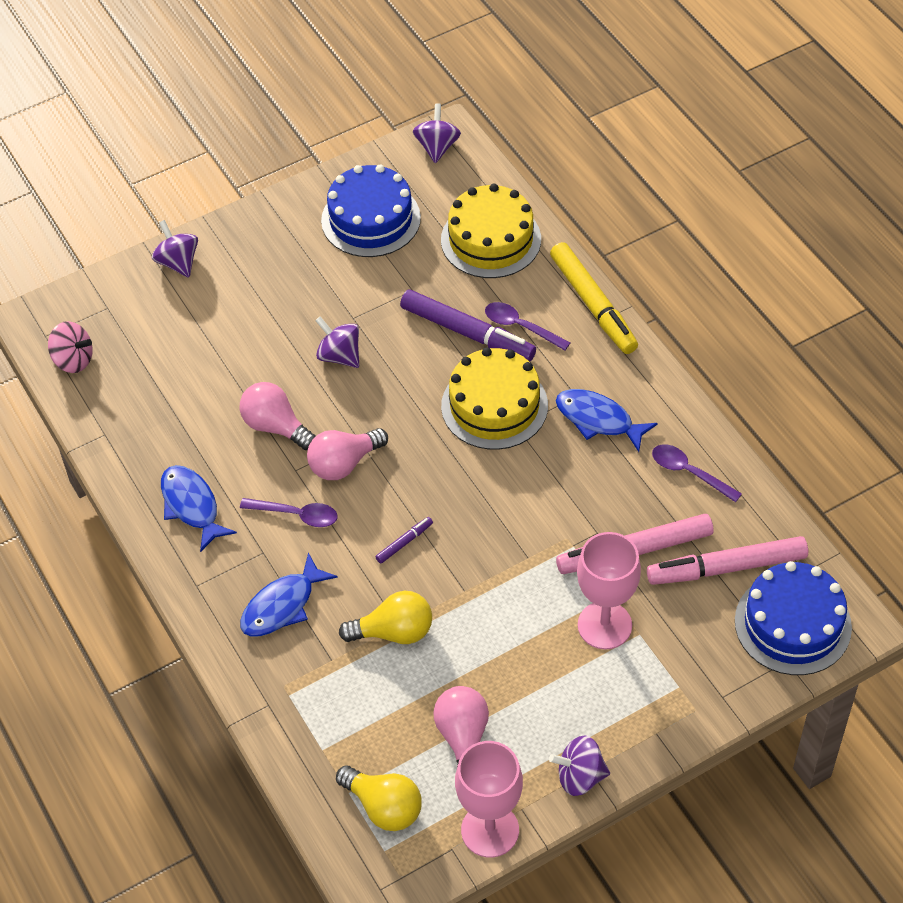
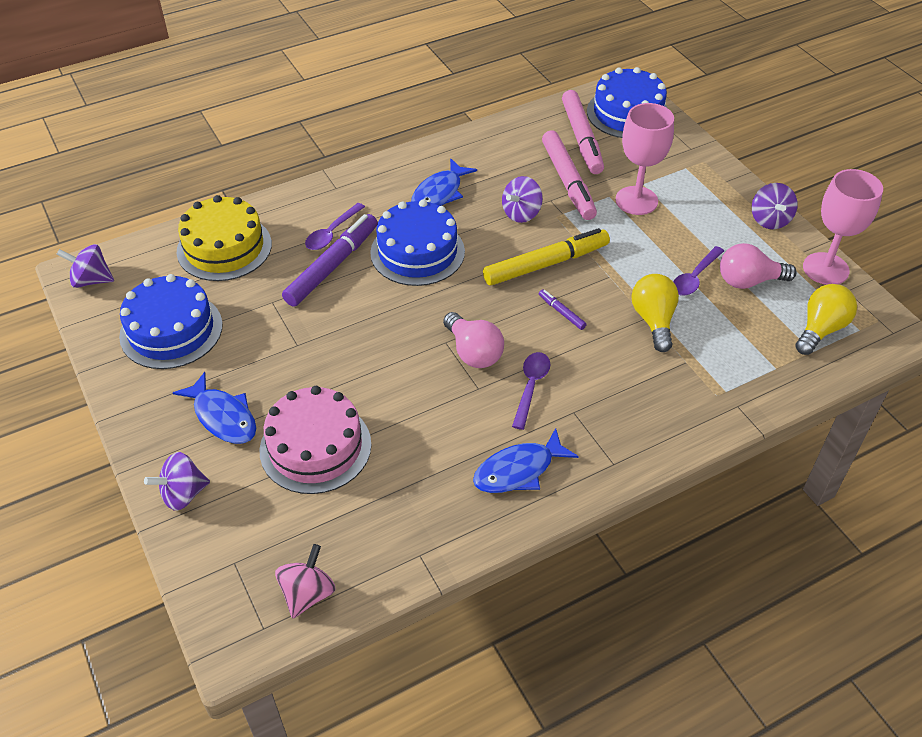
camera: 90 degrees left, 5 degrees down
(225, 347) = (315, 447): none -> pink cake
(275, 426) = (424, 403): pink light bulb -> none
(282, 605) = (632, 396): blue fish -> blue fish (223, 417)
(339, 356) = (343, 355): purple spinning top -> purple spinning top (521, 213)
(494, 406) = (417, 252): yellow cake -> blue cake
(593, 305) = (317, 190): yellow marker -> yellow marker (546, 264)
(689, 472) = (495, 150): purple spoon -> purple spoon (694, 277)

